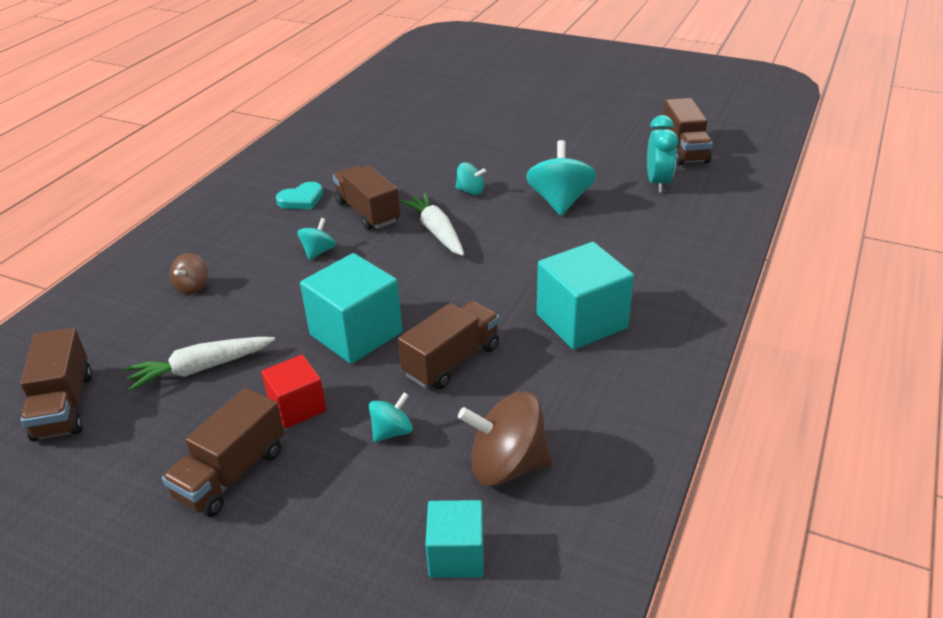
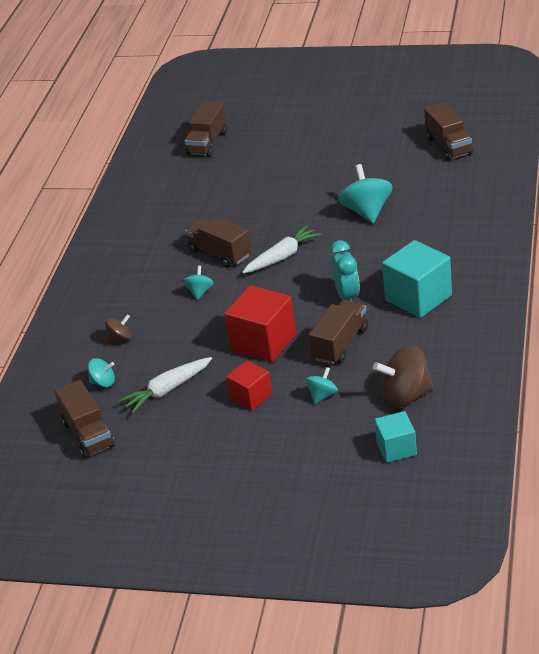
camera: 10 degrees left, 0 degrees up
(192, 286) = (120, 339): brown spinning top -> brown spinning top turned 120 degrees counterclockwise
(231, 473) = (232, 443): brown truck -> brown truck (207, 143)
(301, 199) = (160, 254): turquoise heart -> none
(356, 334) = (263, 342): turquoise cube -> red cube
(436, 231) = (282, 257): white carrot -> white carrot turned 90 degrees clockwise
(470, 191) = (293, 218): turquoise spinning top -> turquoise spinning top (103, 382)
(657, 183) = (437, 180): turquoise clock -> turquoise clock (347, 296)

